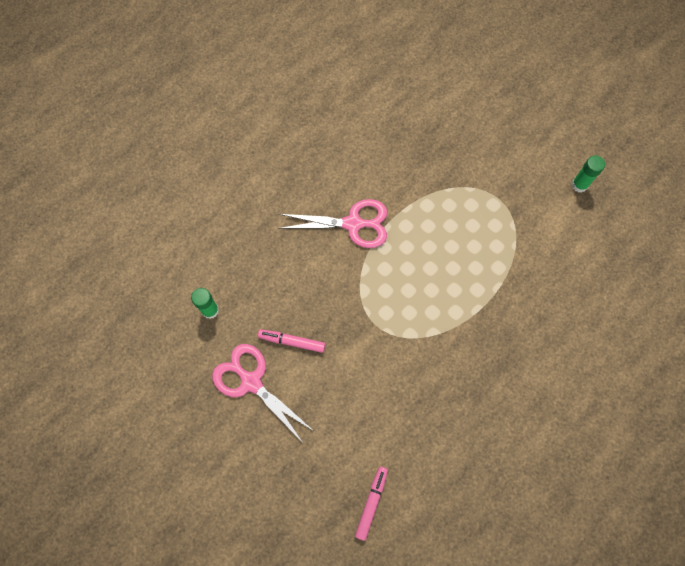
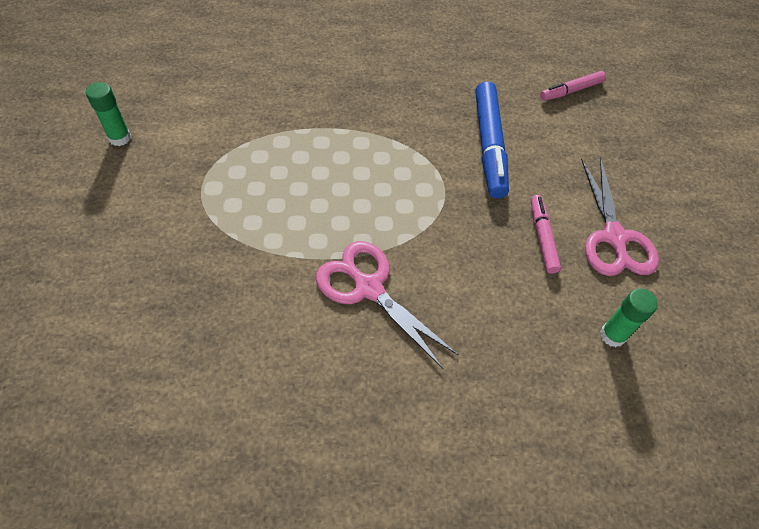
camera: 140 degrees left, 15 degrees down
(292, 342) = (542, 237): pink marker -> pink marker turned 150 degrees counterclockwise
(380, 386) = (489, 145): none -> blue marker

